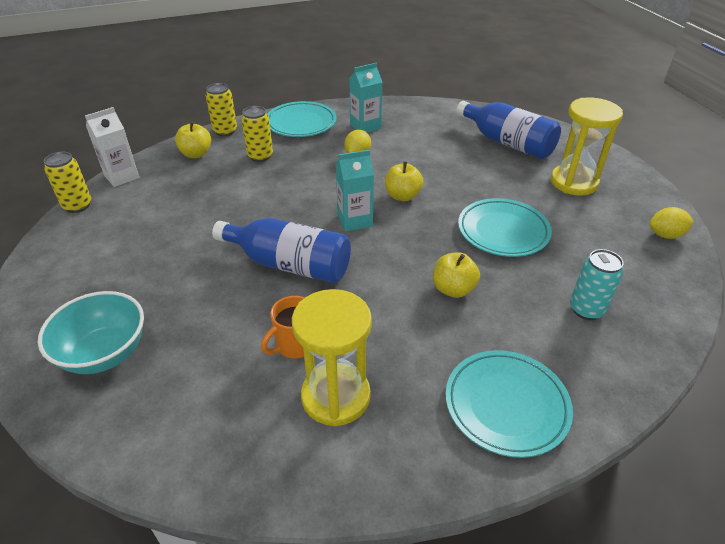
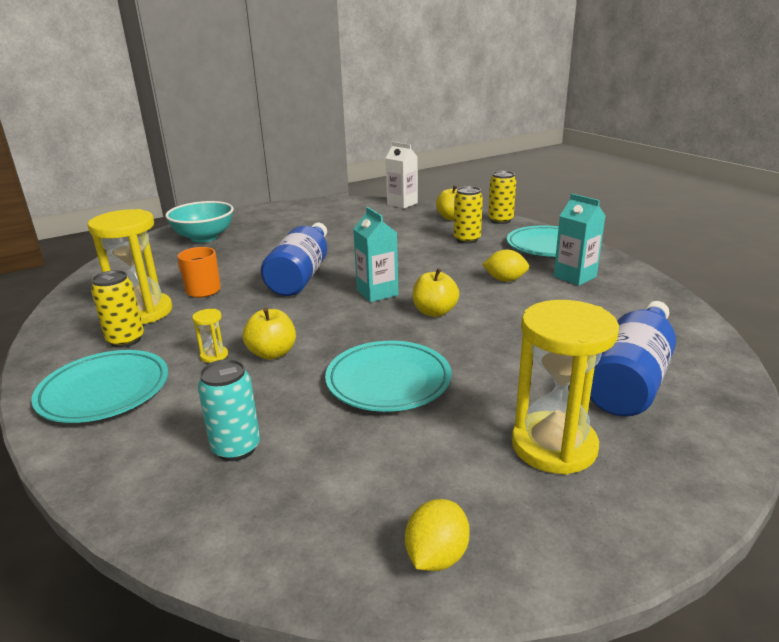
camera: 80 degrees right, 15 degrees down
(77, 206) = (358, 201): yellow can -> yellow can (126, 340)
(451, 327) = (214, 356): none -> yellow hourglass
(665, 235) = (436, 556): yellow lemon -> yellow lemon turned 45 degrees clockwise

